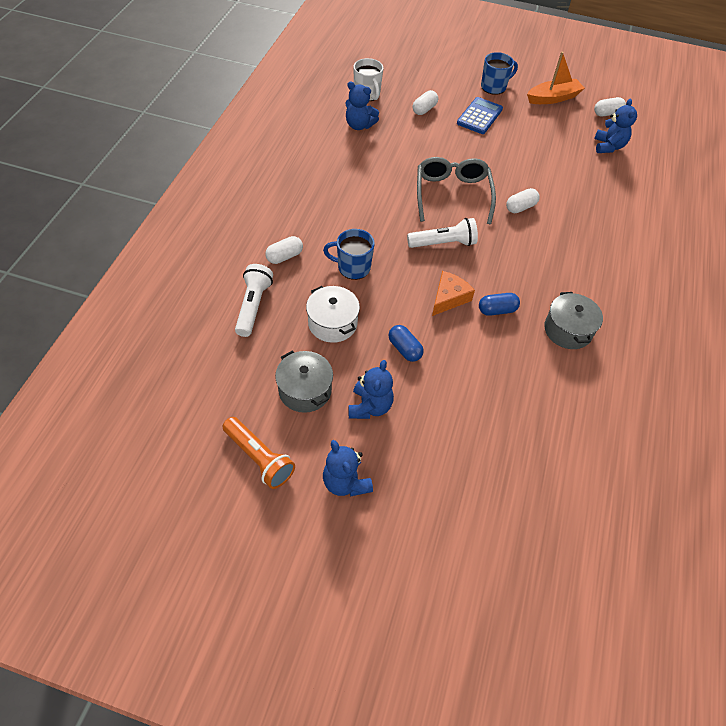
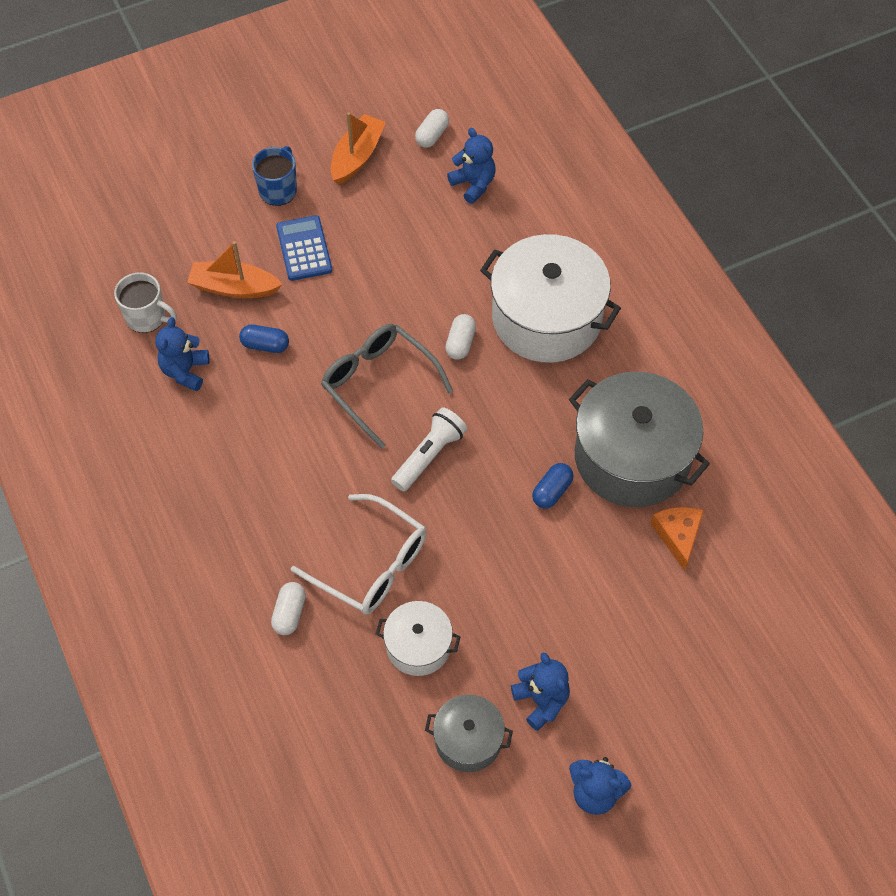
camera: 40 degrees left, 5 degrees up
(253, 306) = (322, 699): white flashlight -> none
(259, 458) = (499, 844): orange flashlight -> none
(352, 267) = (371, 564): blue mug -> white glasses
(359, 125) = (185, 371): blue teddy bear -> blue teddy bear turned 120 degrees clockwise
(404, 349) = (512, 612): blue capsule -> blue capsule (265, 345)
(424, 109) = (234, 287): white capsule -> orange boat
(448, 298) = (496, 517): orange cheese -> orange cheese (678, 535)
(568, 330) = (632, 457): grey pot -> grey pot, size x1.93
(587, 229) = (546, 318): none -> white pot

